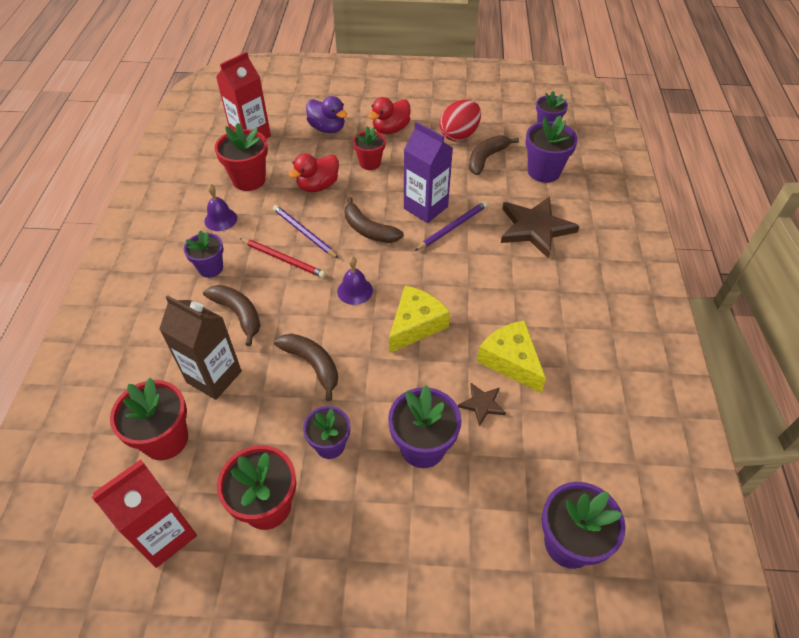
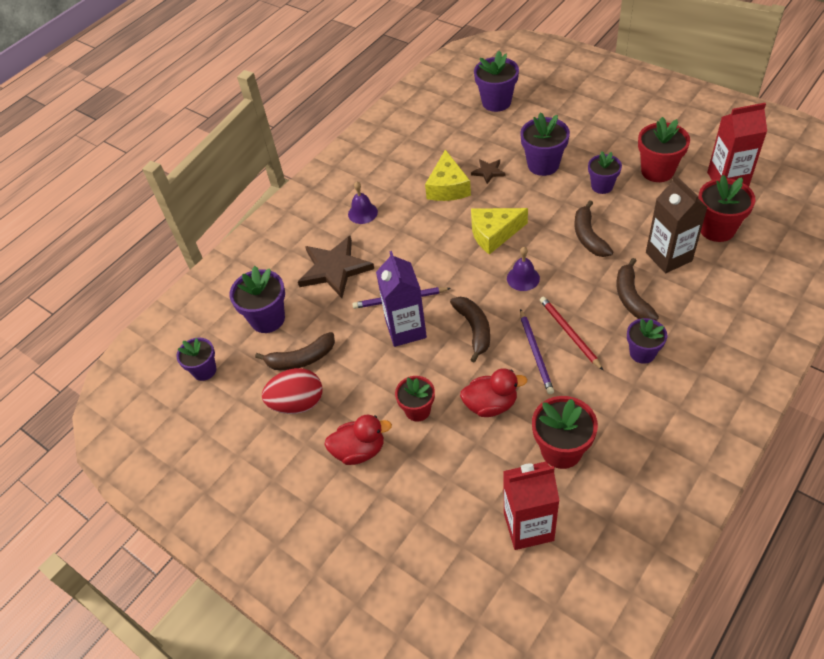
camera: 140 degrees left, 0 degrees up
(220, 219) = (613, 407): purple bell -> purple bell (362, 213)
(327, 128) = (429, 490): purple duck -> none

